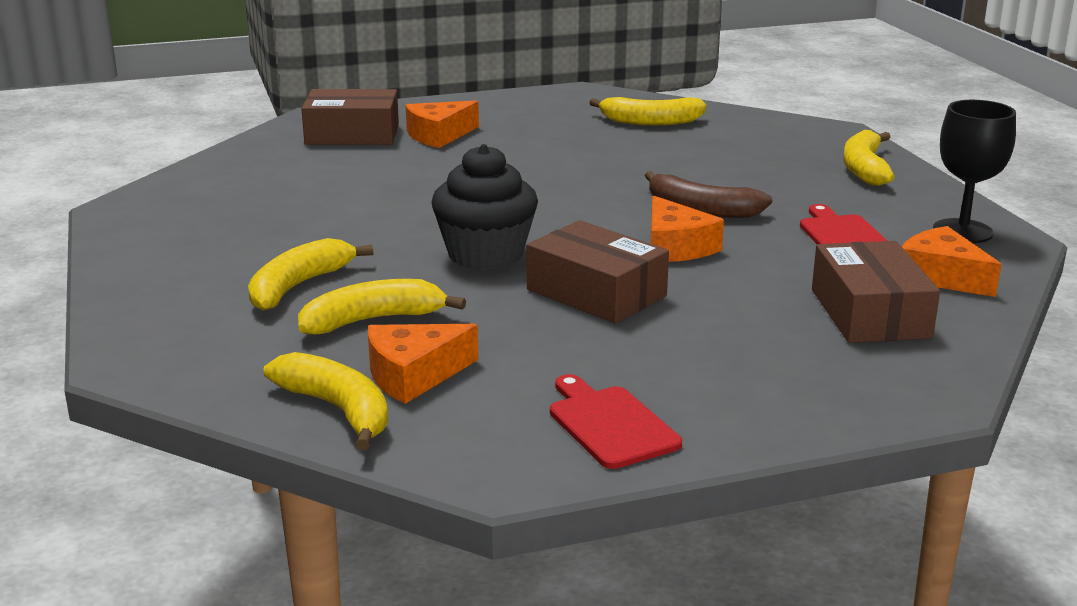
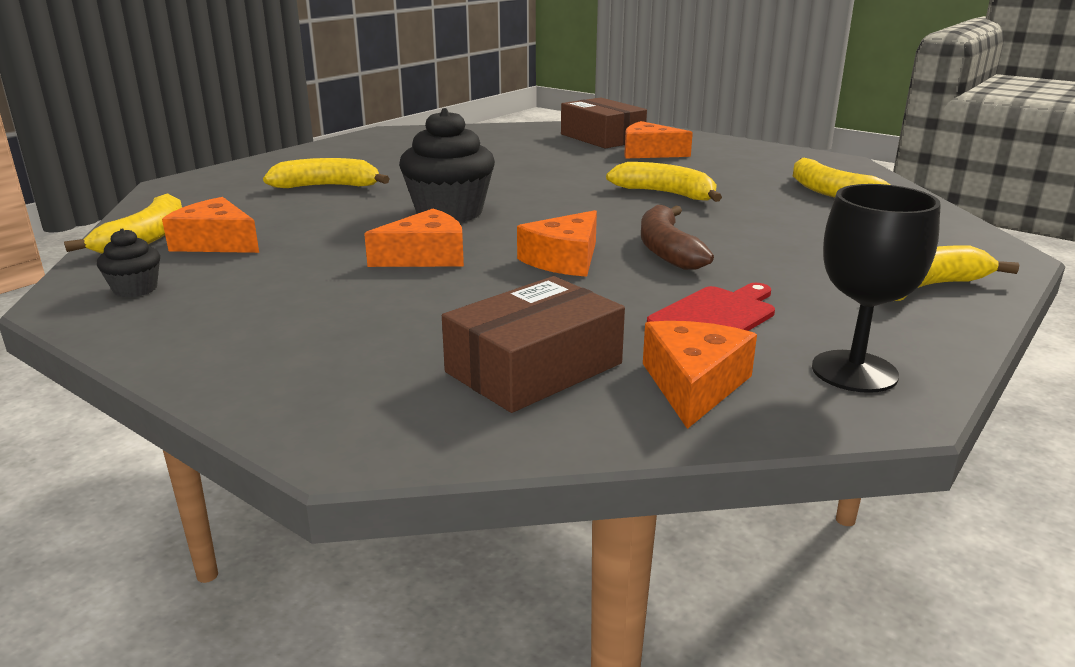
camera: 55 degrees right, 0 degrees up
(373, 320) = (295, 213): yellow banana -> yellow banana (666, 194)
(508, 436) = (135, 289): none -> black cupcake
(596, 293) = (426, 256): brown box -> orange cheese
(610, 424) = (178, 315): red cutting board -> none

